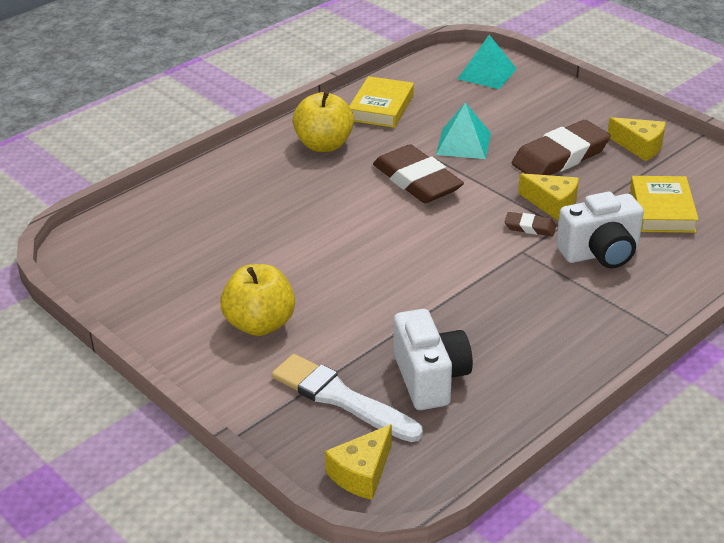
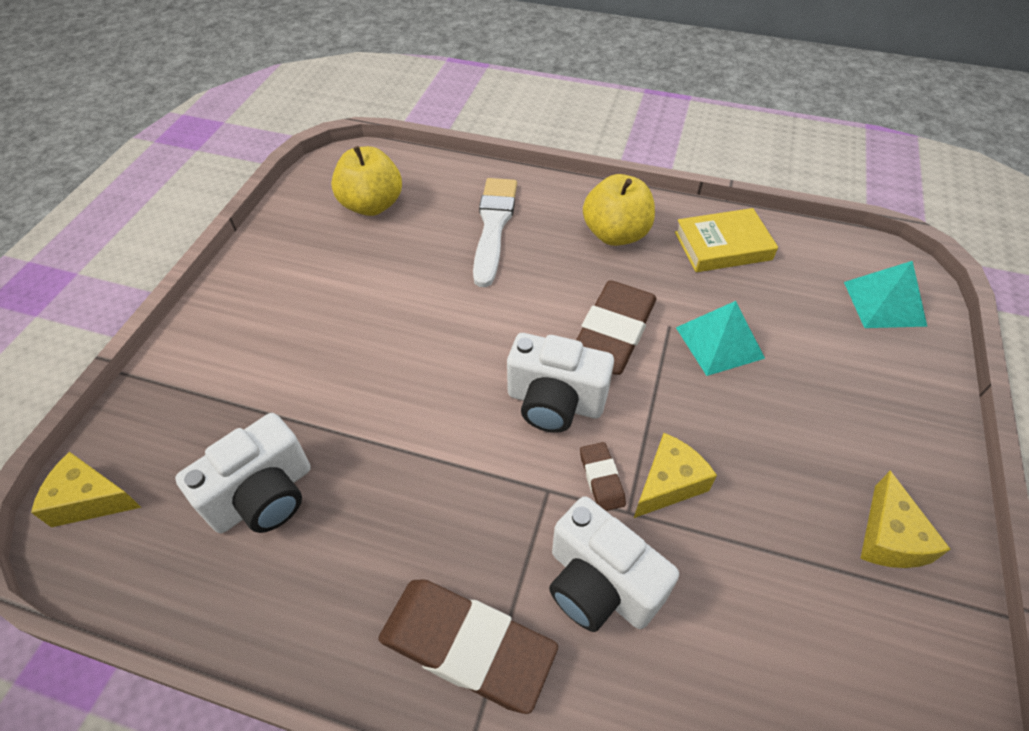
camera: 60 degrees right, 15 degrees up
(260, 324) = (296, 318): yellow apple -> yellow apple (372, 205)
(341, 398) = (204, 430): white brush -> white brush (493, 226)
(455, 225) = (555, 402): none -> white camera
(552, 204) = (668, 483): yellow cheese -> yellow cheese turned 135 degrees counterclockwise
(560, 156) = (779, 450): brown eraser -> brown eraser (467, 645)
(662, 210) = (758, 629): yellow book -> none

